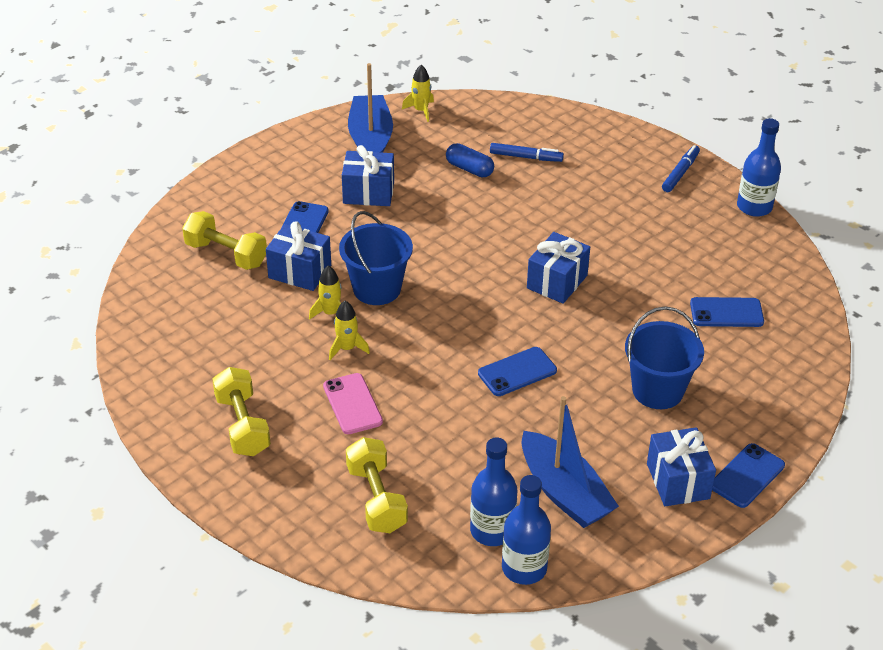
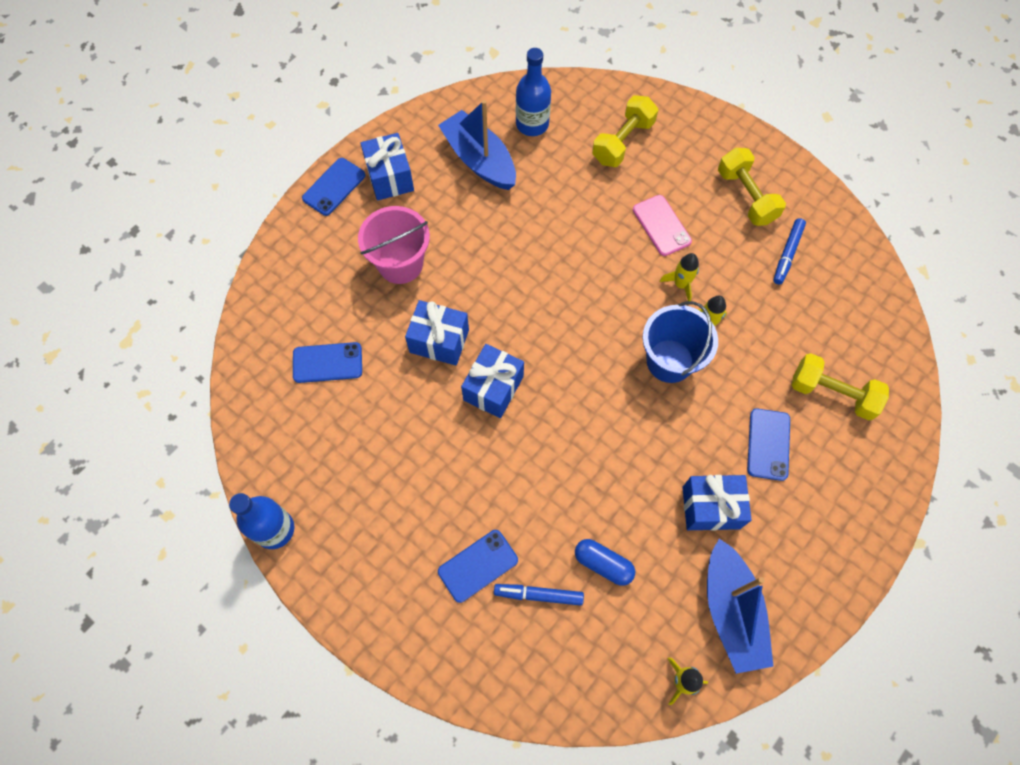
camera: 175 degrees right, 25 degrees up
(300, 272) = (751, 376): blue gift -> blue gift (439, 341)
(376, 499) = (622, 142): yellow dumbbell -> yellow dumbbell turned 60 degrees clockwise
(517, 372) = (524, 272): blue phone -> blue phone (478, 566)
(524, 568) = (506, 98): blue bottle -> none
(657, 390) = (400, 264): blue bucket -> pink bucket
(680, 173) = (353, 584): blue marker -> blue marker (787, 254)

